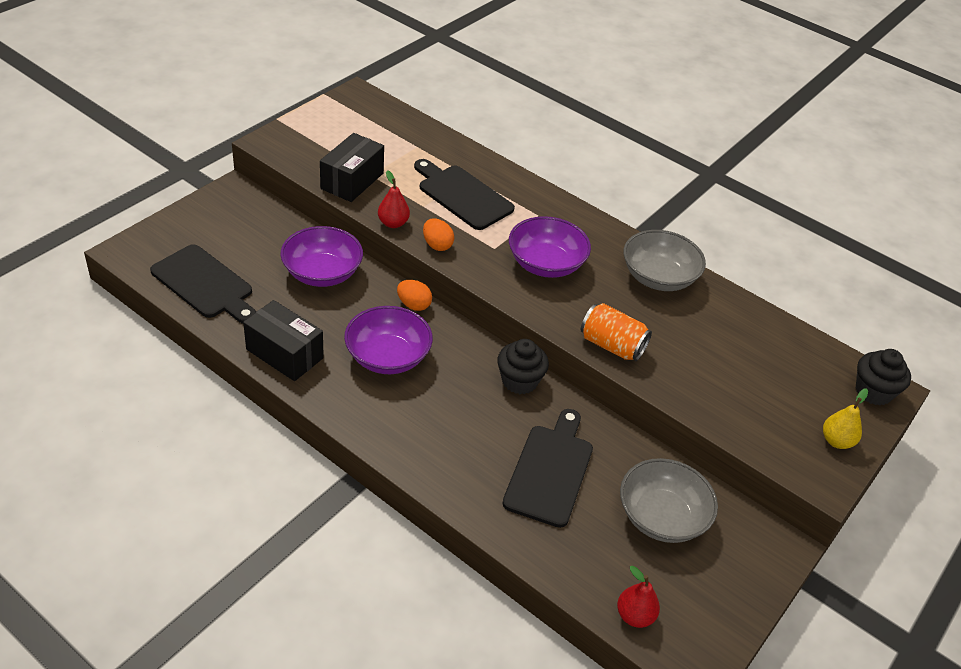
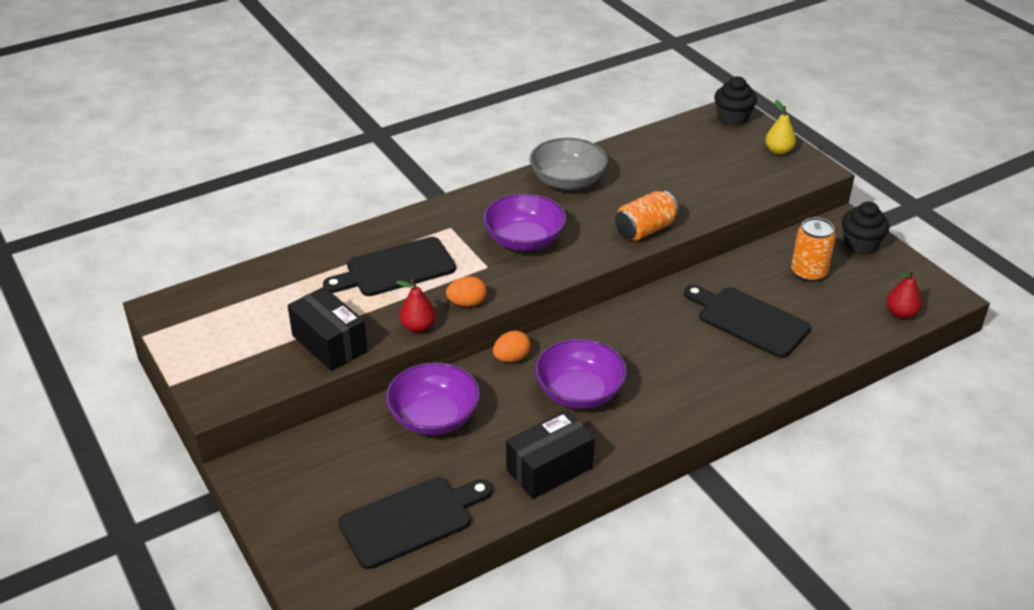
camera: 65 degrees left, 5 degrees down
(519, 381) = (638, 312): black cupcake -> black cupcake (860, 244)
(661, 517) = (808, 272): grey bowl -> orange can

